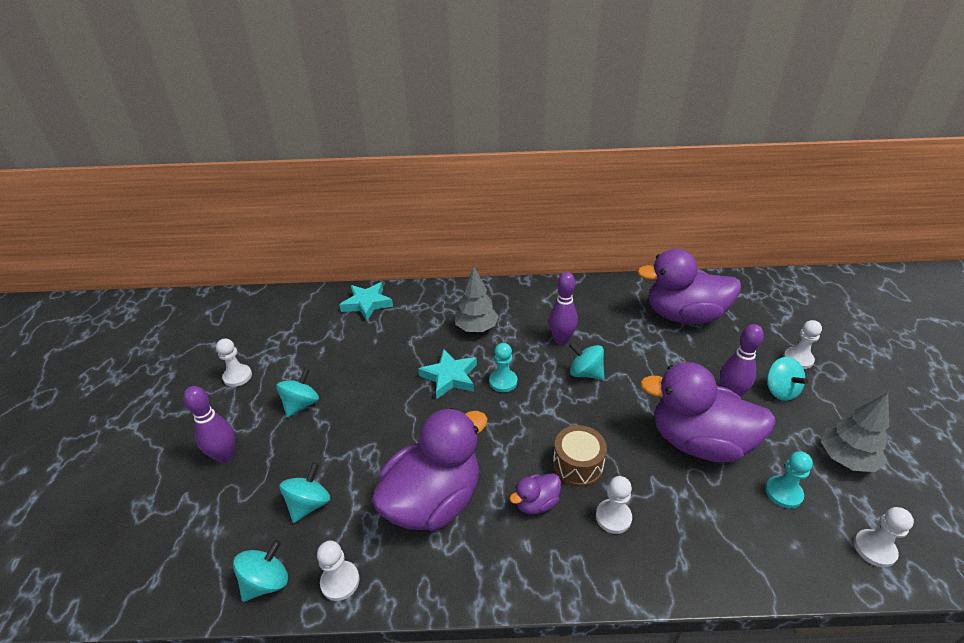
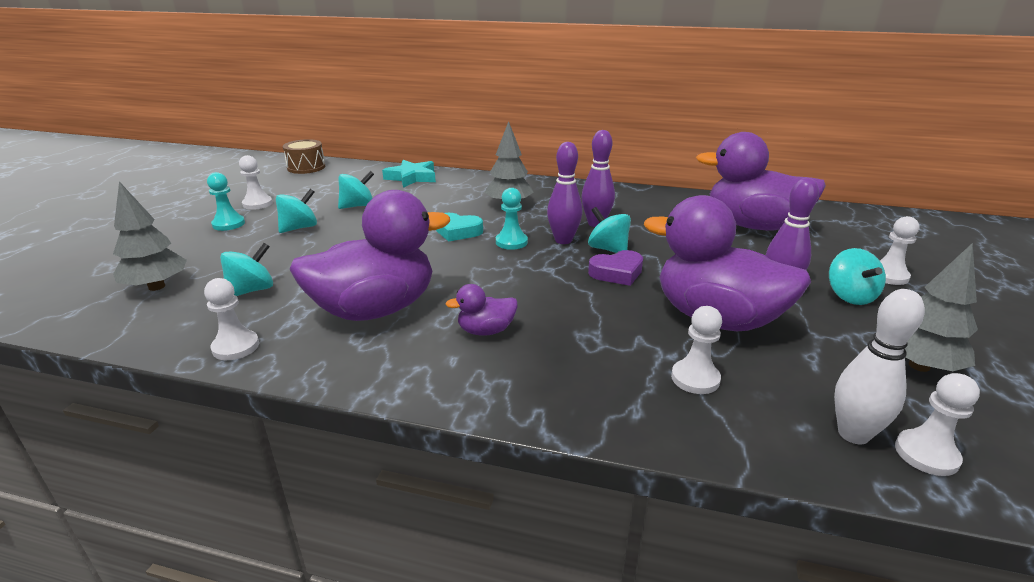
camera: 15 degrees right, 10 degrees down
(214, 523) = (156, 287): none -> grey tree
(225, 456) = (203, 248): purple bowling pin -> purple bowling pin (563, 240)
(266, 582) = (167, 333): turquoise spinning top -> turquoise spinning top (357, 206)
(450, 377) = (458, 231): turquoise star -> turquoise heart
(578, 465) = (554, 311): brown drum -> brown drum (306, 167)
(605, 403) = (617, 273): none -> purple heart
(613, 517) = (569, 358): white pawn -> white pawn (695, 378)
(783, 493) = (810, 378): turquoise pawn -> turquoise pawn (228, 224)
(827, 543) = (853, 434): none -> white bowling pin

